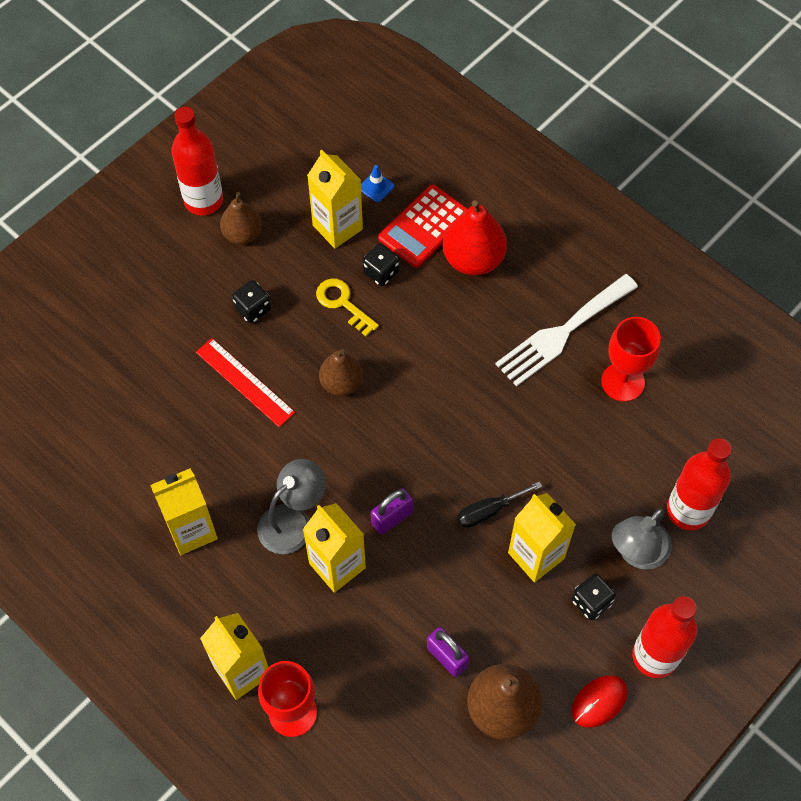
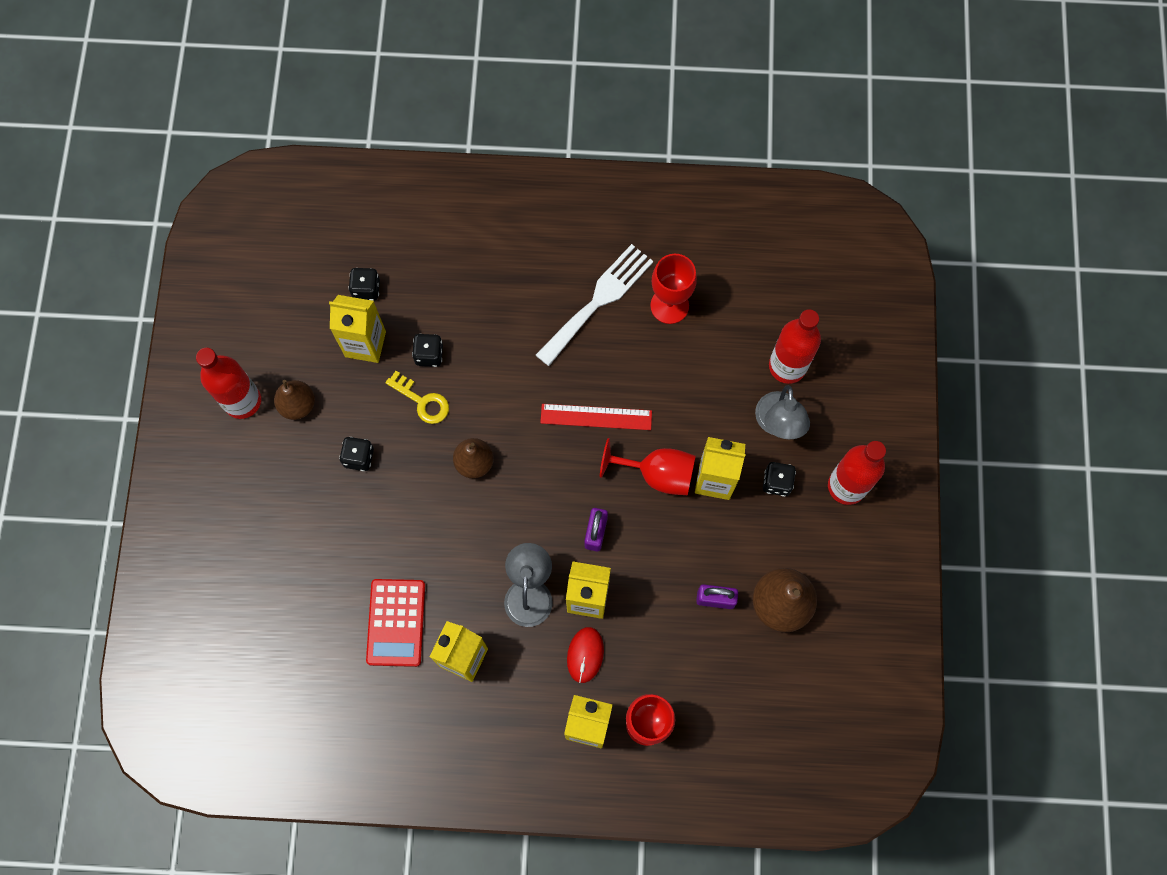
camera: 40 degrees left, 10 degrees up
(245, 382) = (403, 518): red ruler -> red ruler (596, 417)
(343, 303) = (422, 401): yellow key -> yellow key turned 150 degrees counterclockwise
(376, 187) = (366, 289): blue traffic cone -> black dice
(424, 226) = (430, 294): red calculator -> red calculator (396, 622)
(473, 259) = (487, 292): red pear -> none
(489, 511) = (657, 474): black screwdriver -> red goblet
(562, 333) = (598, 301): white fork -> white fork turned 150 degrees counterclockwise
(599, 702) = (836, 547): red mouse -> red mouse (585, 655)

